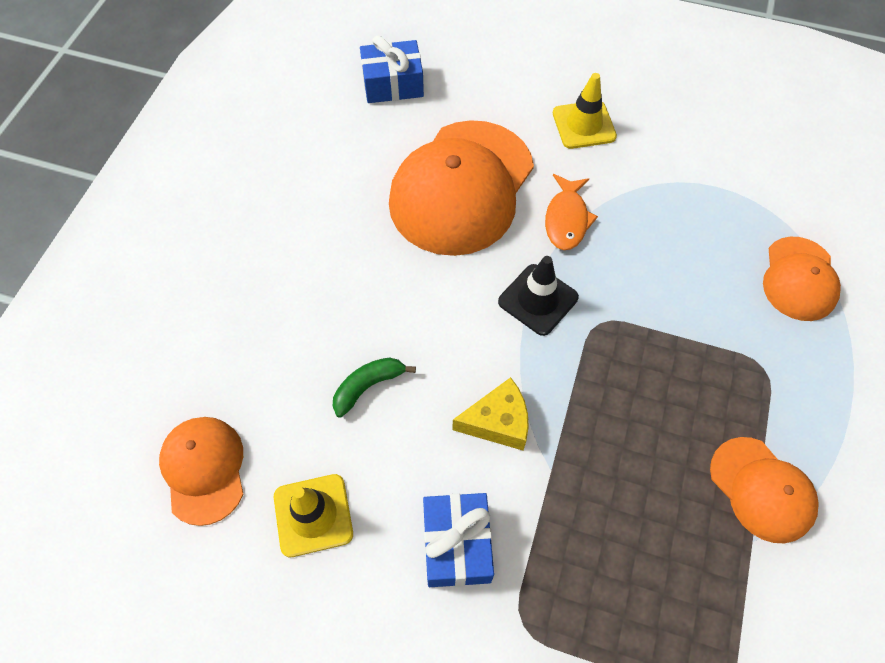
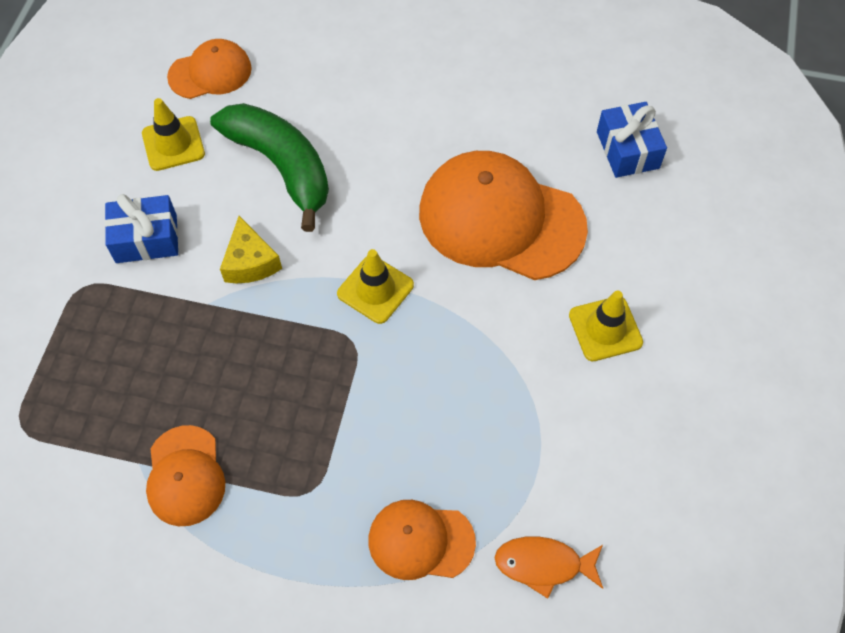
camera: 85 degrees right, 0 degrees up
(368, 386) = (281, 166): green banana -> green banana, size x2.20
(538, 299) = (375, 289): black traffic cone -> yellow traffic cone
(566, 219) = (473, 313): orange fish -> orange fish (543, 564)
(762, 489) = (185, 476): orange cap -> orange cap turned 60 degrees counterclockwise

